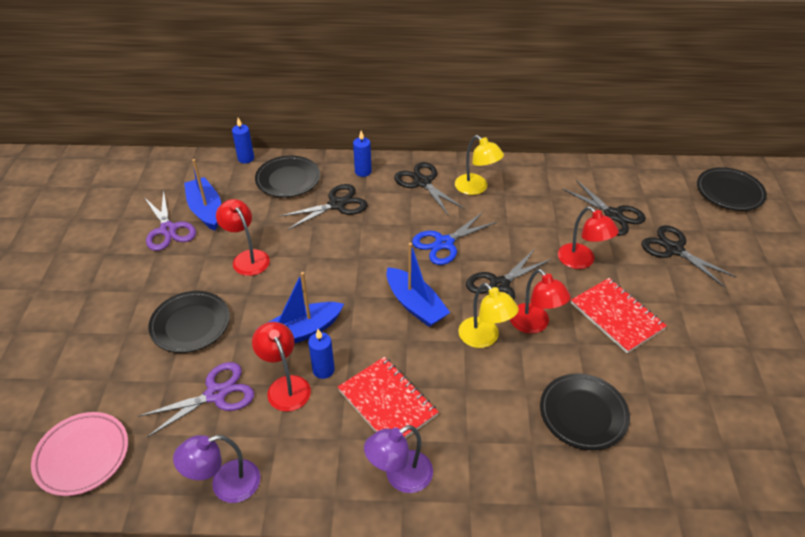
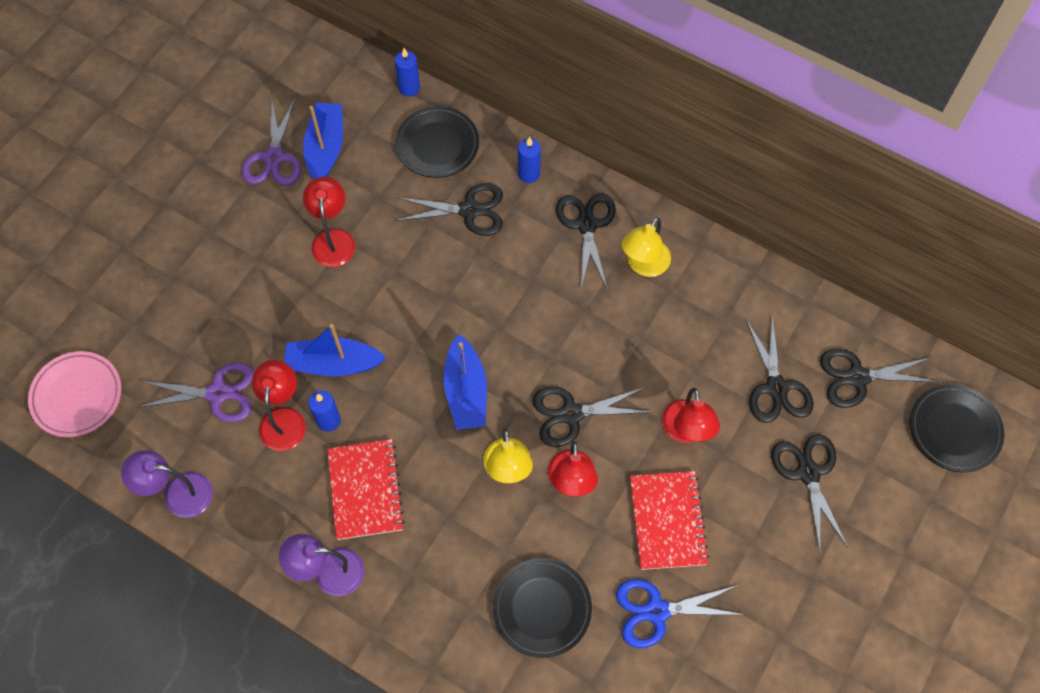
camera: 30 degrees right, 20 degrees up
(190, 324) = (235, 298): black plate -> none
(444, 243) = (551, 326): blue scissors -> blue scissors (656, 611)
(476, 188) = (643, 265): yellow lamp -> yellow lamp turned 45 degrees clockwise
(652, 190) = (857, 377): none -> black scissors

